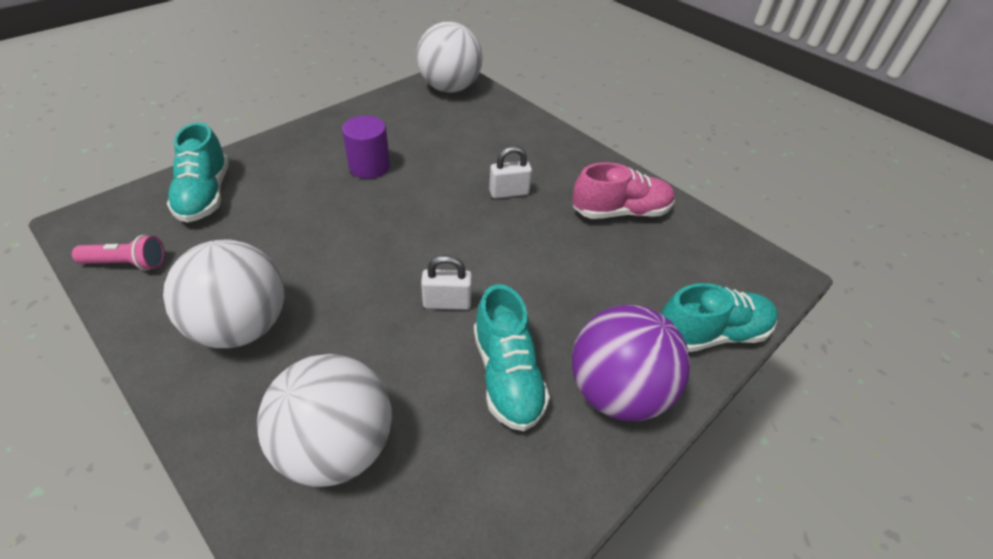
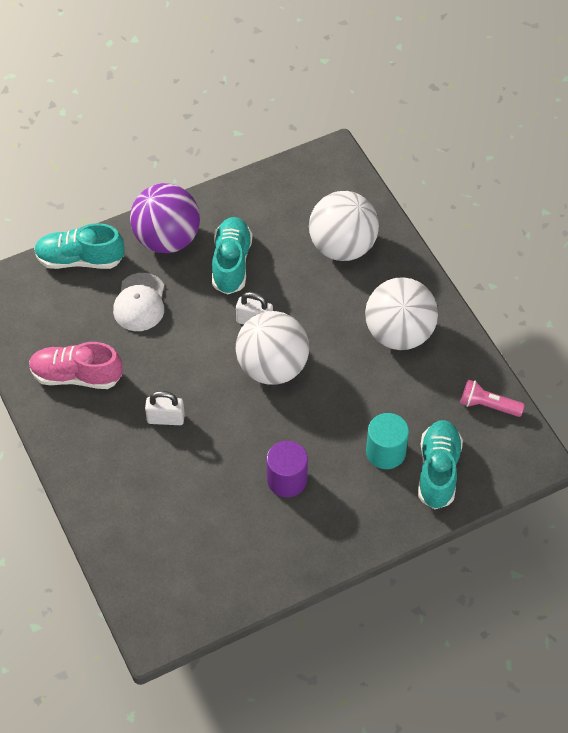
camera: 160 degrees left, 10 degrees up
(265, 201) = (385, 452): none -> turquoise cylinder
(449, 88) = (167, 603): white ball -> white ball (272, 367)
(601, 296) = (140, 302): none -> white cap

